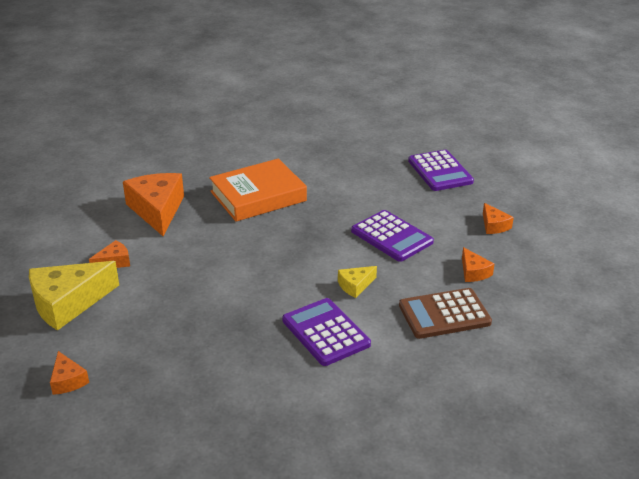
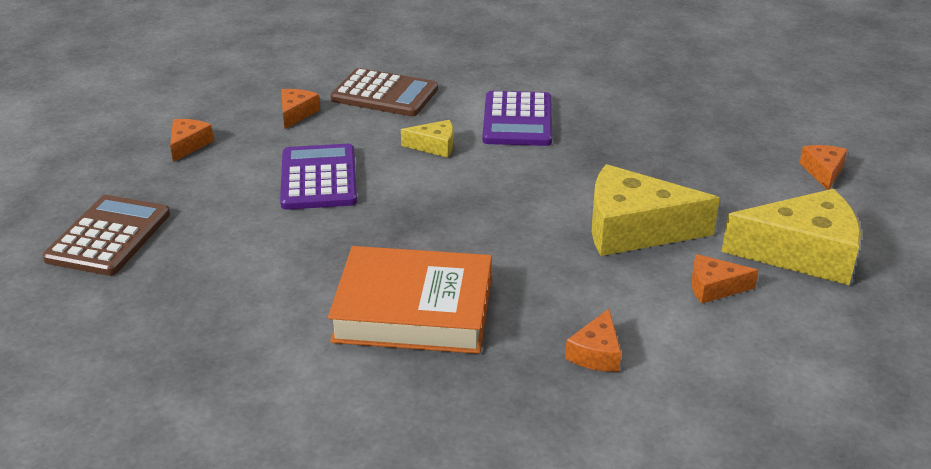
camera: 145 degrees left, 0 degrees up
(157, 210) = (596, 353): orange cheese -> orange cheese, size x0.48
(179, 279) = (634, 229): none -> yellow cheese
(440, 171) = (108, 236): purple calculator -> brown calculator

